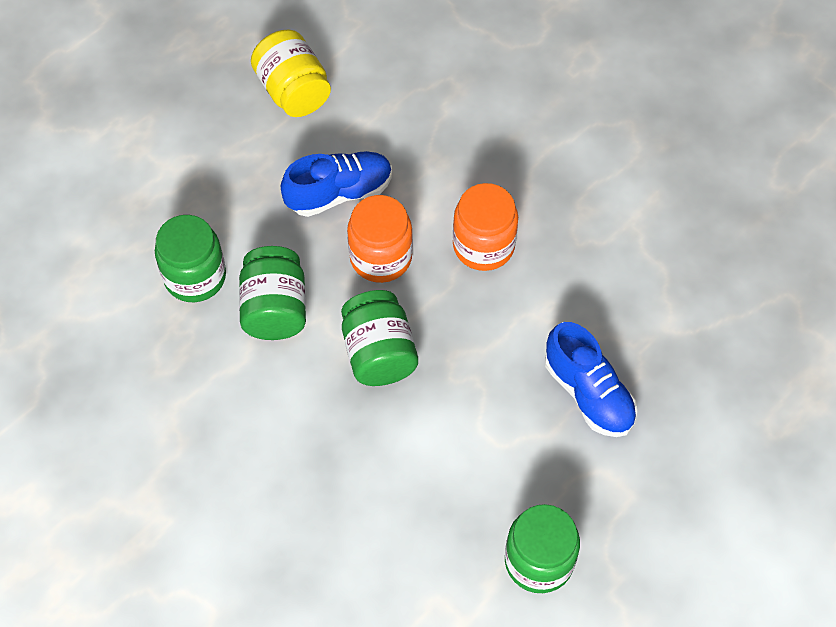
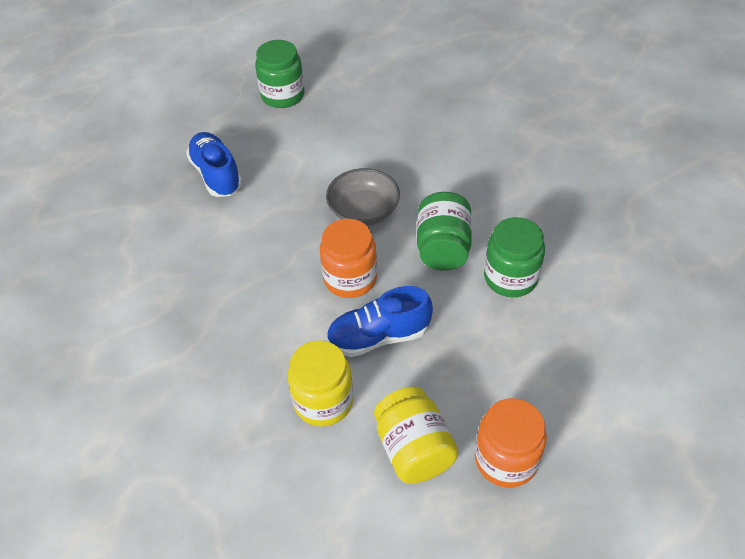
camera: 170 degrees left, 10 degrees down
(379, 353) = (363, 211): green jar -> grey bowl
(385, 123) = (323, 401): none -> yellow jar
(483, 246) = (261, 279): orange jar -> orange jar (506, 459)

